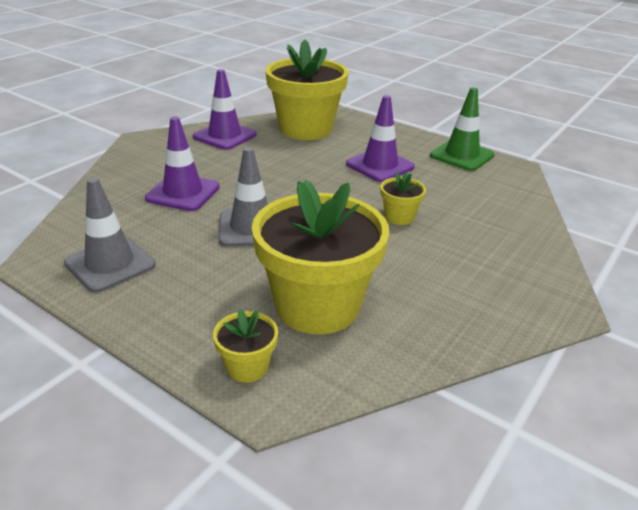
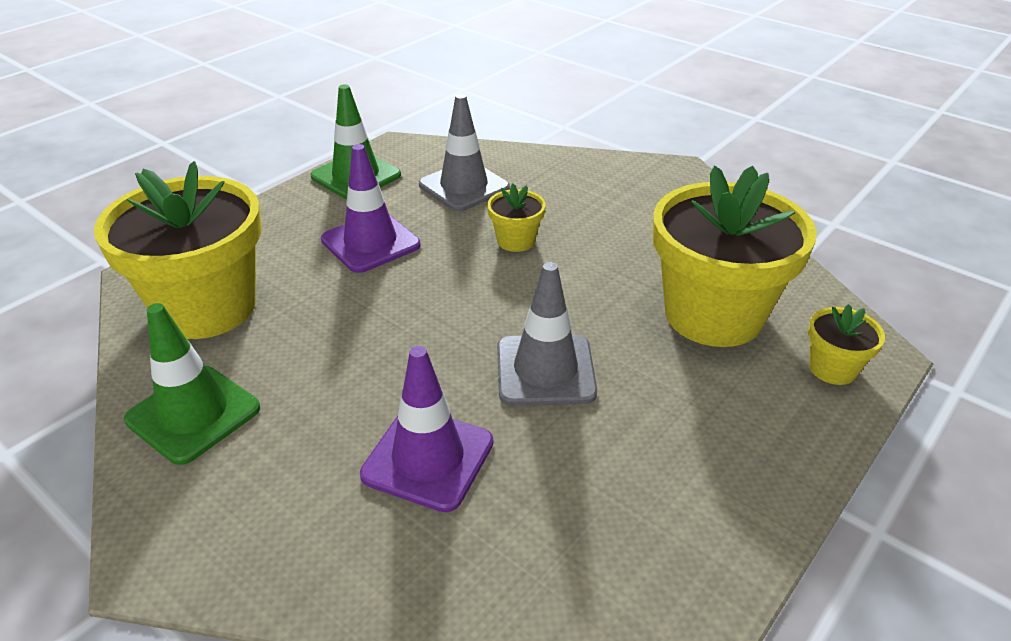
camera: 85 degrees left, 5 degrees up
(110, 264) = (661, 529): grey traffic cone -> grey traffic cone (464, 186)
(224, 136) = (193, 414): purple traffic cone -> green traffic cone

